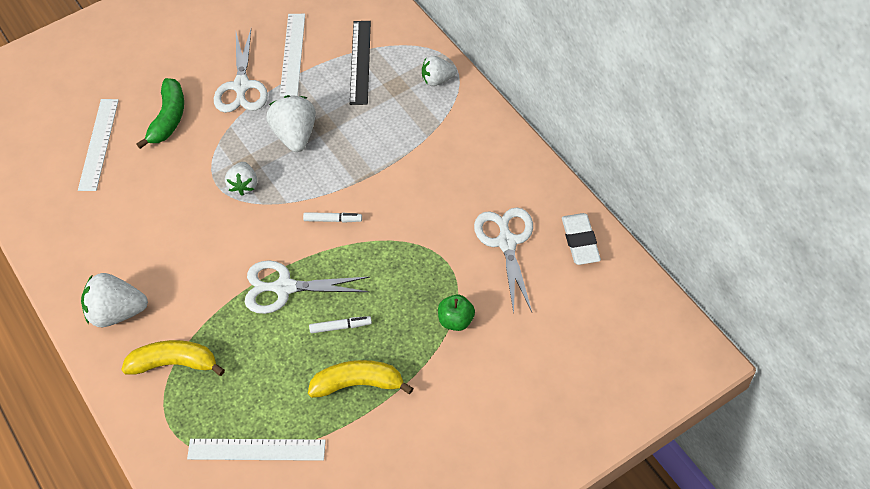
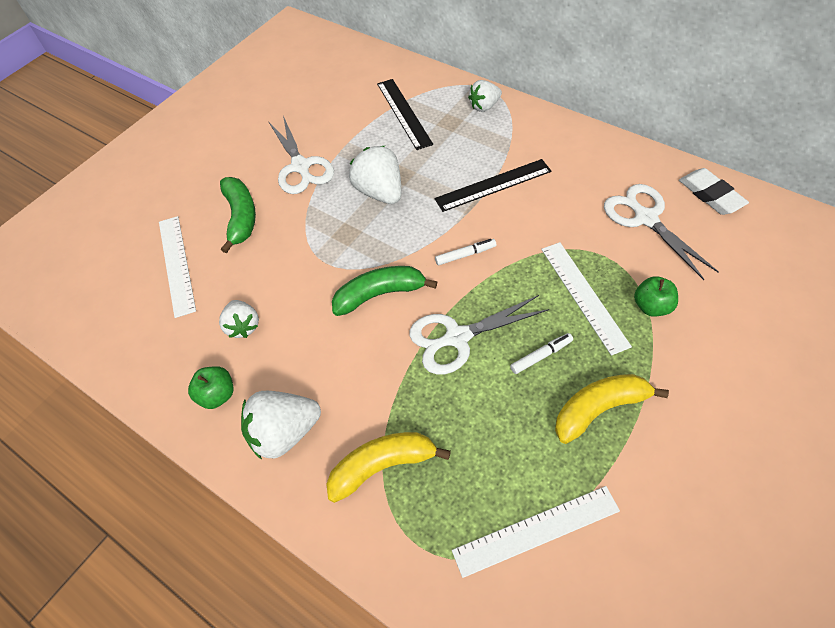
camera: 20 degrees left, 0 degrees up
(82, 265) = (217, 395): none -> green apple
(244, 185) = (355, 253): white strawberry -> white strawberry (243, 326)
(244, 229) = (380, 294): none -> green banana
(293, 54) = (336, 126): white ruler -> white ruler (584, 295)
(396, 163) = (493, 185): none -> black ruler

